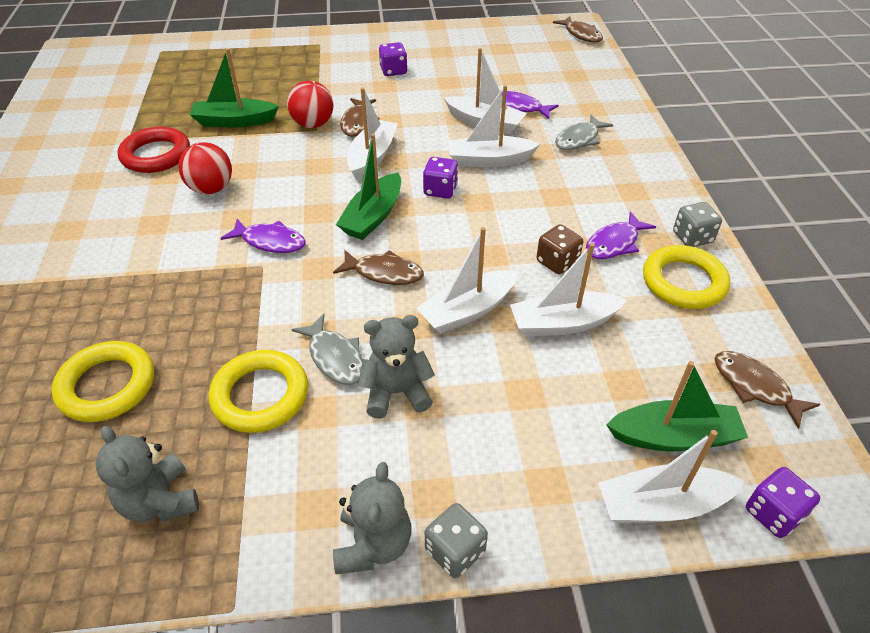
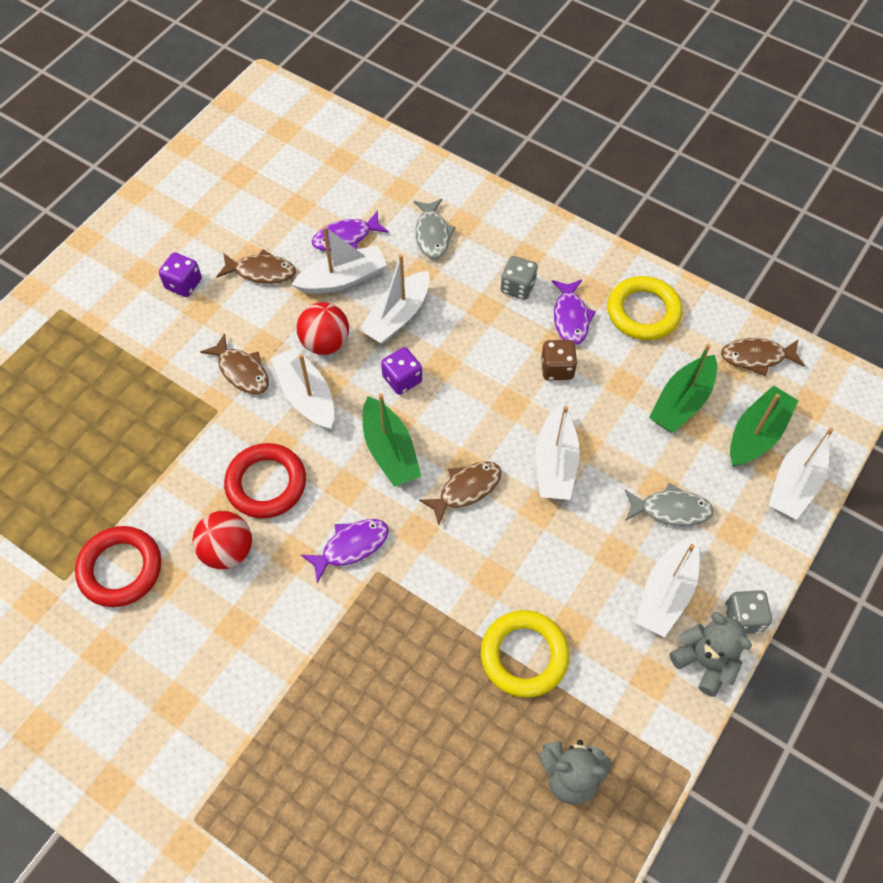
camera: 50 degrees left, 15 degrees up
(107, 386) = (423, 761): yellow ring -> none
(234, 121) = (130, 469): green boat -> green boat (681, 402)
(282, 177) = (266, 483): none -> red ring
(313, 124) = (206, 407): red ball -> red ball (325, 343)
(335, 357) = (527, 582): grey fish -> grey fish (671, 509)
(396, 393) = (594, 565): grey teddy bear -> none
(563, 323) = (618, 415): white boat -> white boat (666, 593)
(581, 34) = (284, 101): brown fish -> brown fish (261, 271)
(692, 237) = (608, 267): grey dice -> grey dice (517, 287)
(773, 513) = (841, 433): purple dice -> none

